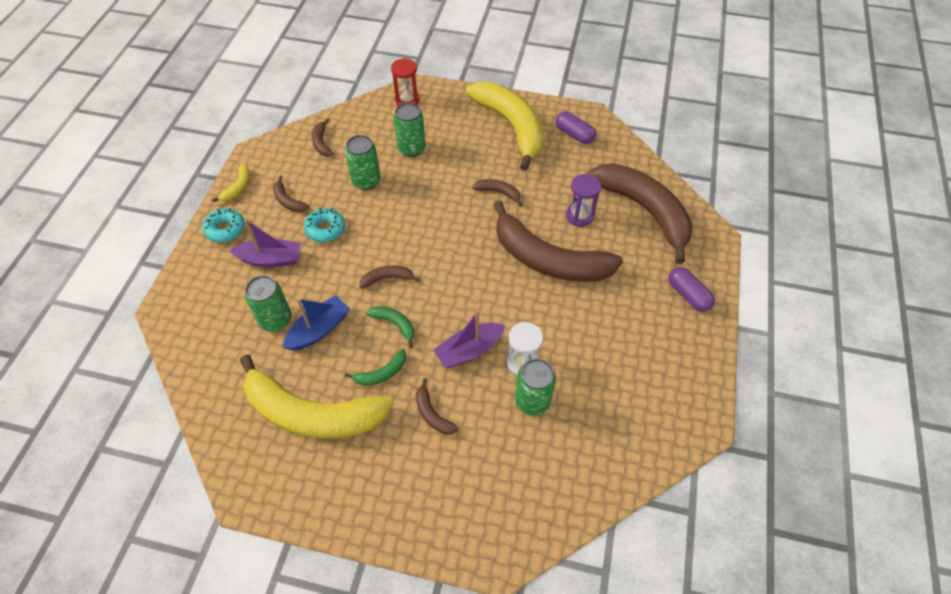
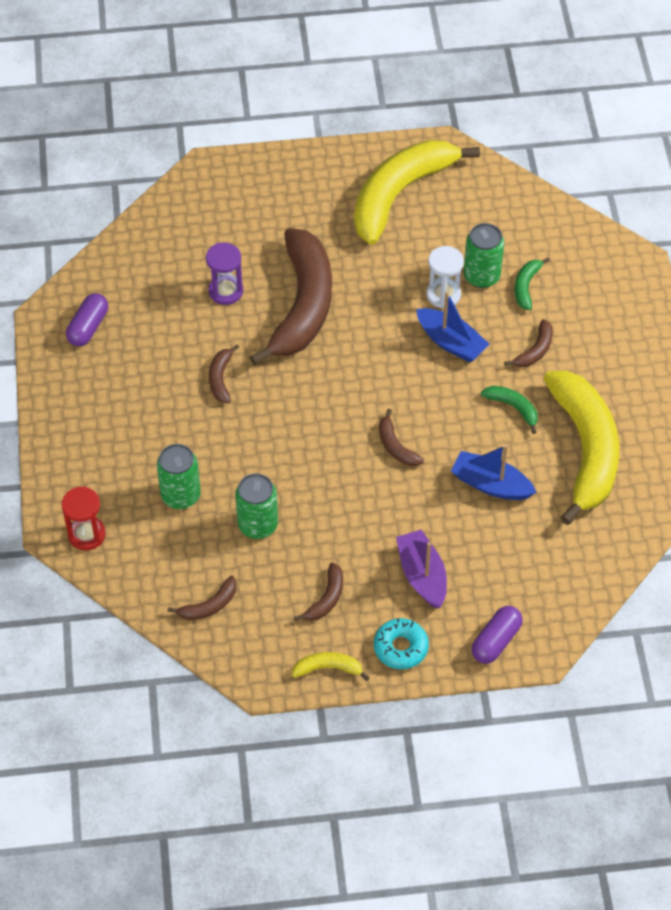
camera: 110 degrees left, 0 degrees up
(275, 320) = (499, 531): green can -> none
(325, 229) = (353, 537): turquoise donut -> none
(395, 324) = (451, 417): green banana -> green banana (526, 287)
(469, 350) = (451, 342): purple boat -> blue boat
(511, 126) = (97, 397): yellow banana -> yellow banana (399, 194)
(644, 210) = (192, 234): brown banana -> none
(688, 295) = (297, 179): purple capsule -> purple capsule (496, 641)

